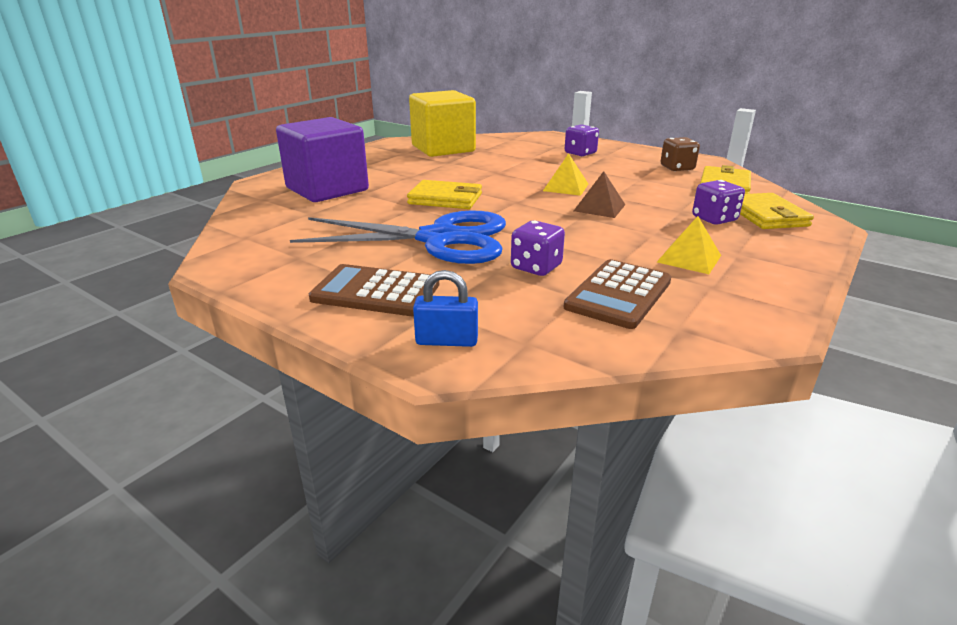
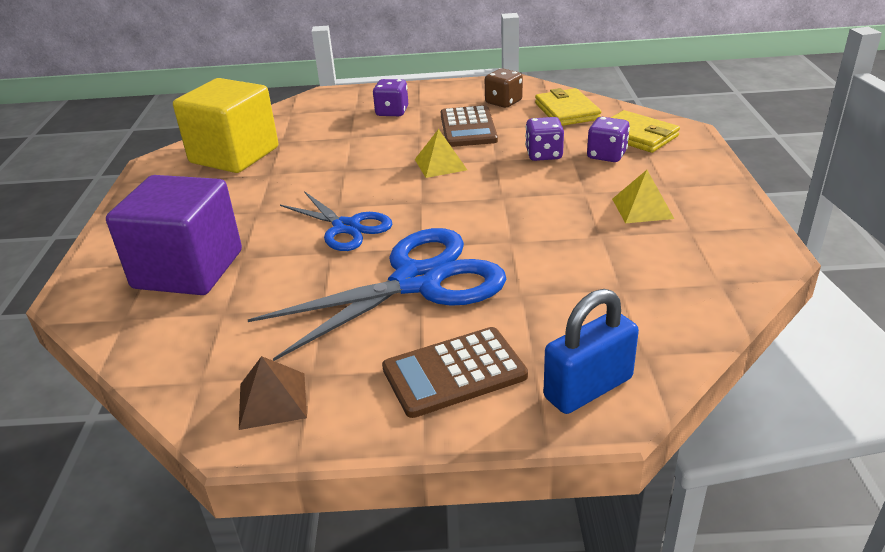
camera: 35 degrees left, 5 degrees up
(445, 199) = (346, 227): yellow wallet -> blue scissors
(447, 341) = (588, 388): blue padlock -> blue padlock, size x1.50
(536, 267) = (546, 273): purple dice -> purple dice (544, 154)
(599, 207) = (503, 179): brown pyramid -> brown pyramid (272, 400)
(618, 294) = (643, 271): brown calculator -> brown calculator (468, 128)

